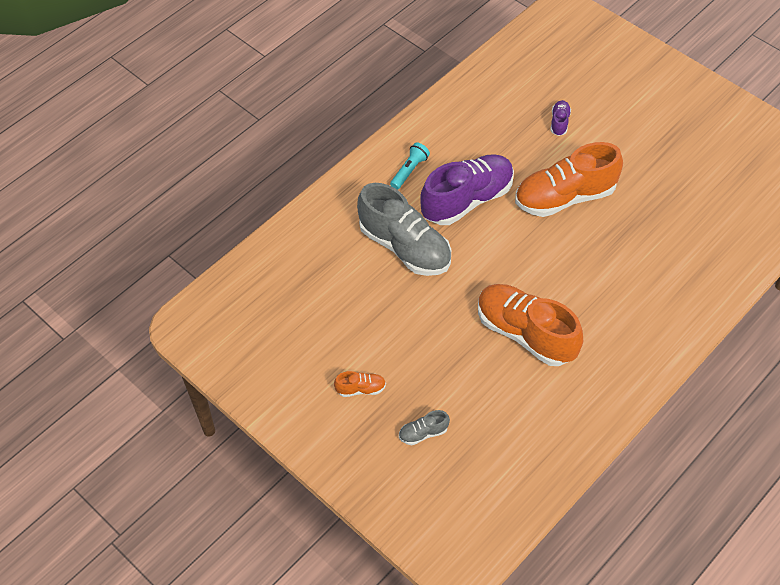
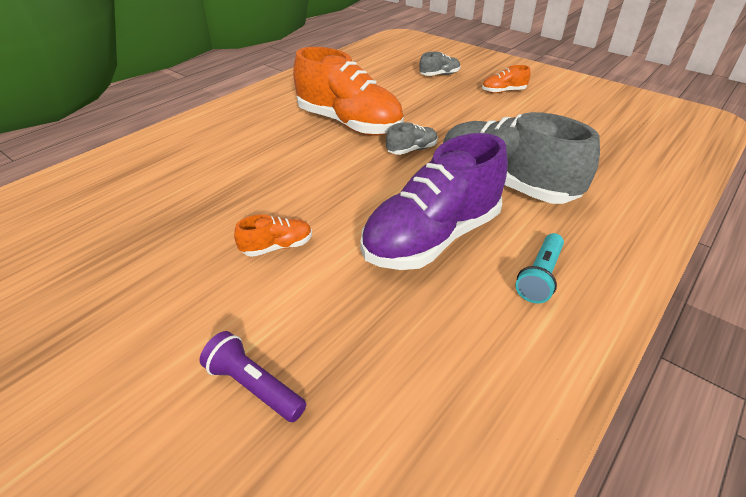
camera: 175 degrees right, 15 degrees down
(470, 291) = (412, 150): none -> grey shoe
(559, 122) = (254, 386): purple shoe -> purple flashlight
(564, 197) = (277, 247): orange shoe -> orange shoe, size x0.42

